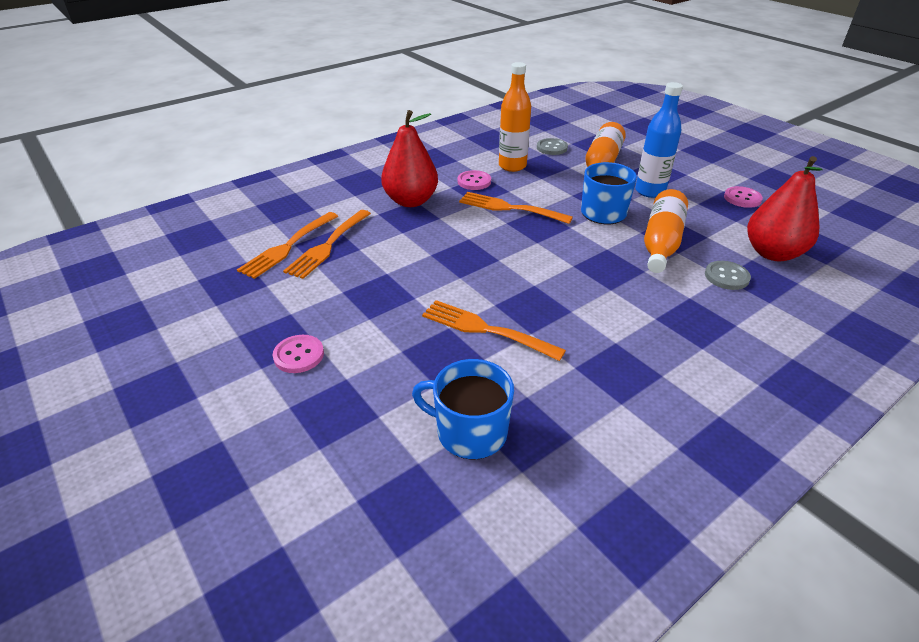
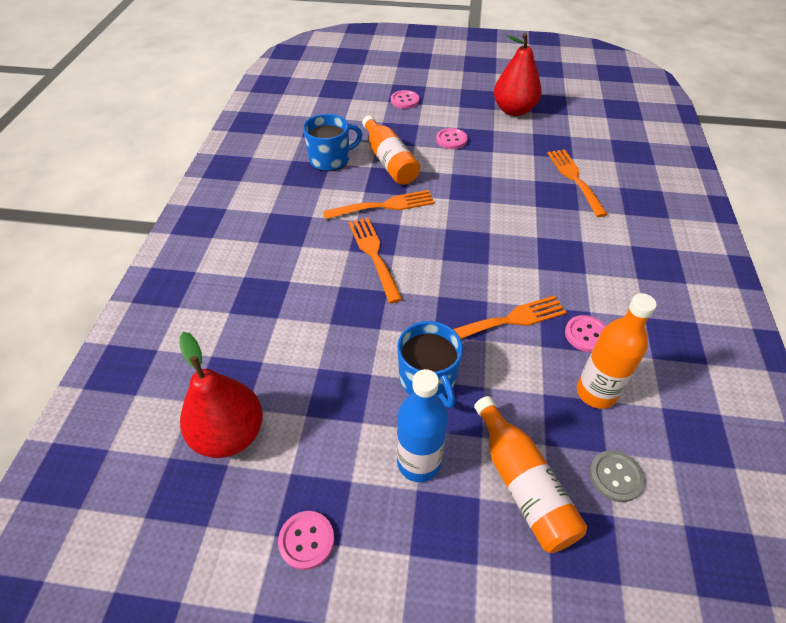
camera: 135 degrees right, 10 degrees up
(229, 467) = (404, 100): none -> pink button
(328, 245) = (556, 195): orange fork -> orange fork (374, 255)
(411, 201) = (586, 269): red pear -> red pear (514, 110)
(661, 243) = (342, 371): orange bottle -> orange bottle (389, 161)
(726, 277) = (259, 363): grey button -> none

